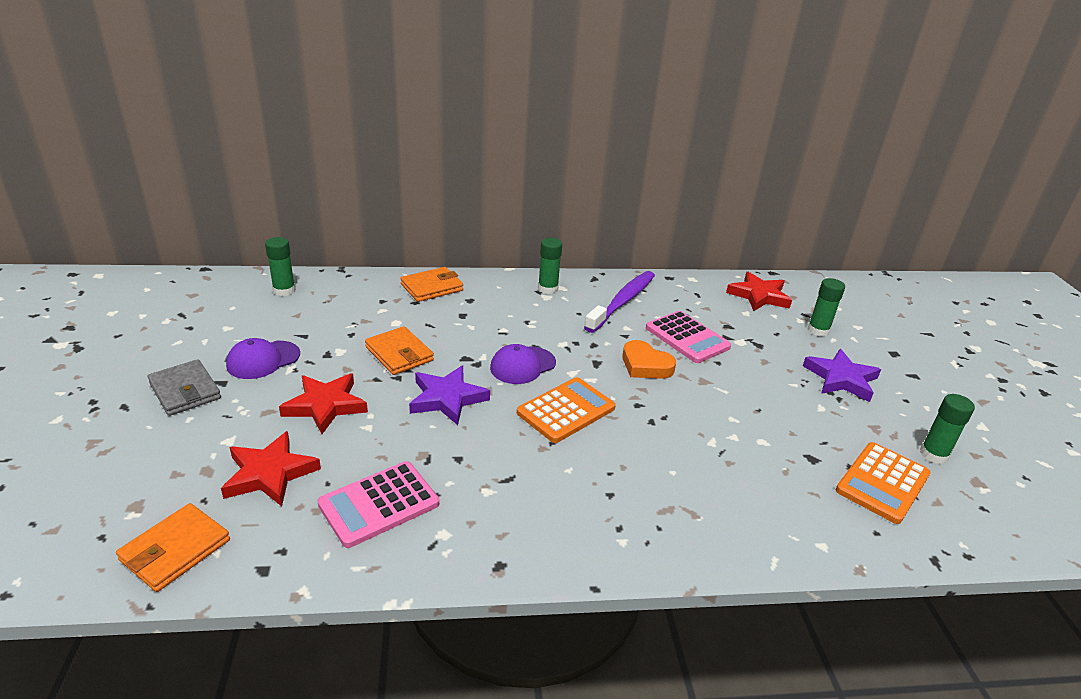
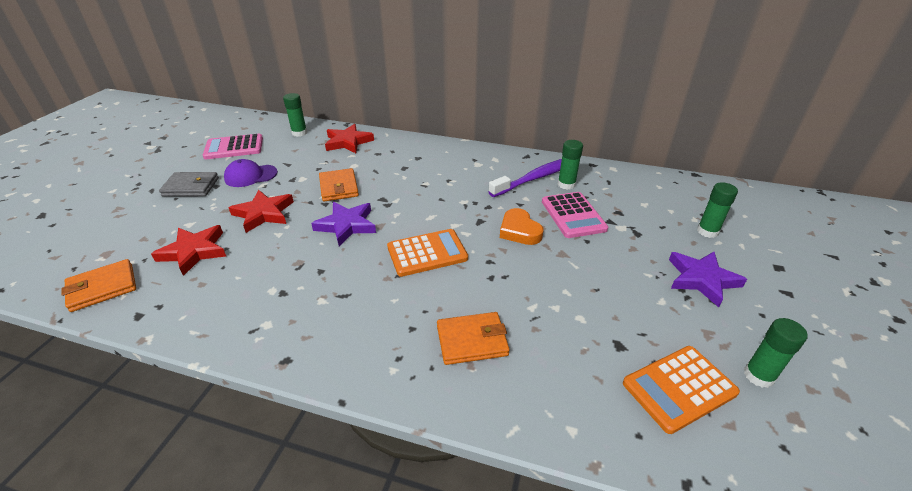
camera: 25 degrees right, 5 degrees up
(185, 391) = (191, 187): grey wallet -> grey wallet turned 75 degrees counterclockwise
(379, 504) = (242, 290): pink calculator -> pink calculator (234, 147)
(432, 287) = (397, 145): orange wallet -> orange wallet (472, 341)
(522, 365) = (420, 212): purple cap -> none
(548, 288) = (483, 158): green glue stick -> green glue stick (566, 184)
(759, 296) = (667, 192): red star -> red star (348, 142)

